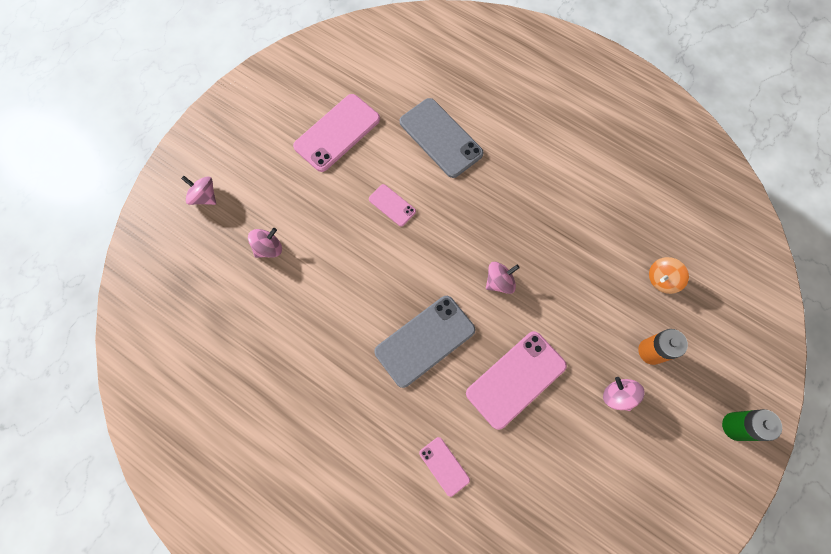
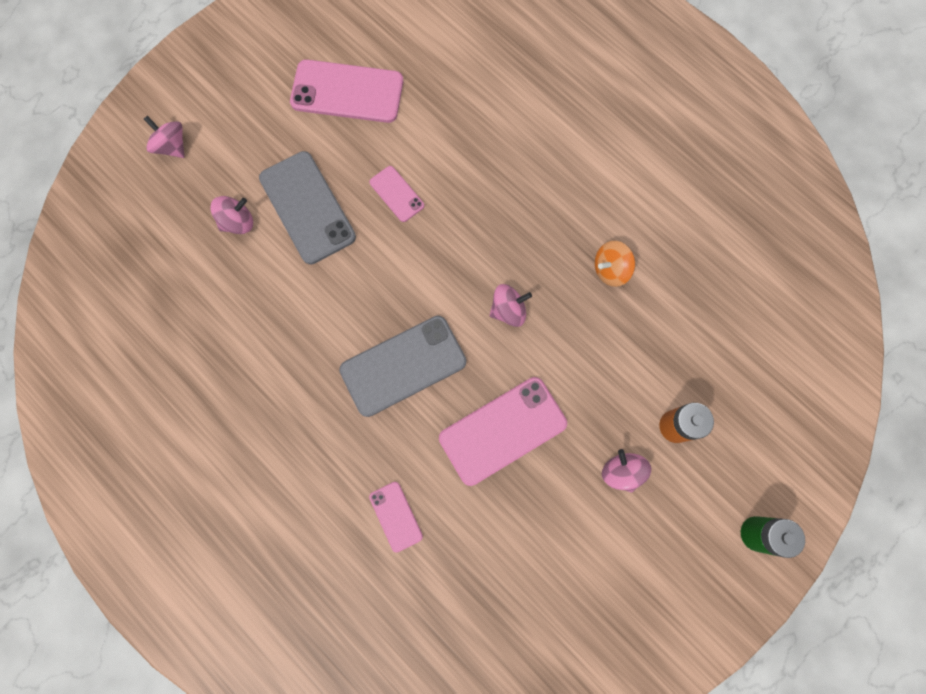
camera: 10 degrees right, 5 degrees up
(337, 133) = (347, 92): pink phone -> pink phone turned 45 degrees clockwise
(440, 138) = (474, 119): grey phone -> grey phone (307, 207)
(662, 279) = (710, 341): orange spinning top -> orange spinning top (610, 269)

